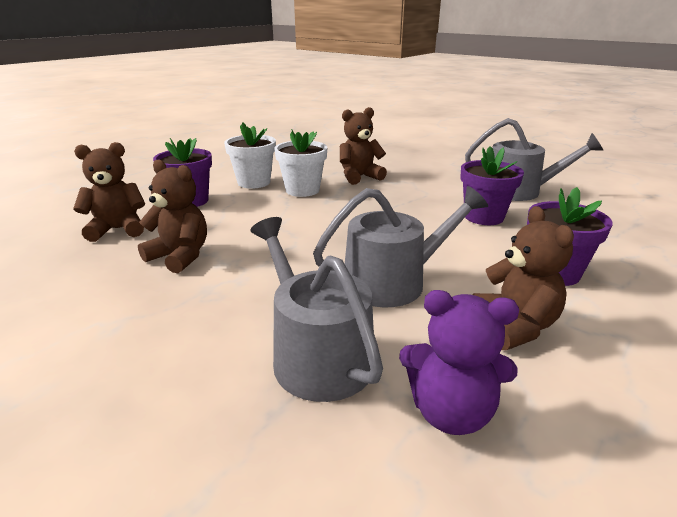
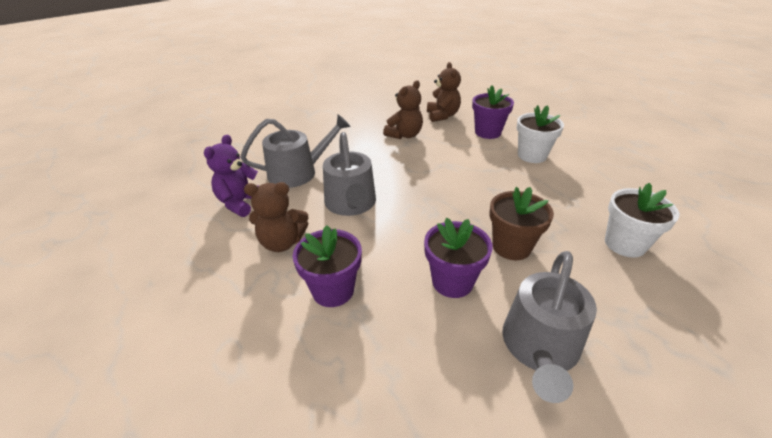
camera: 100 degrees right, 10 degrees up
(302, 190) = (516, 178): white flower pot -> white flower pot (624, 244)
(359, 177) = (562, 214): brown teddy bear -> none
(418, 195) = (511, 247): none -> brown flower pot

